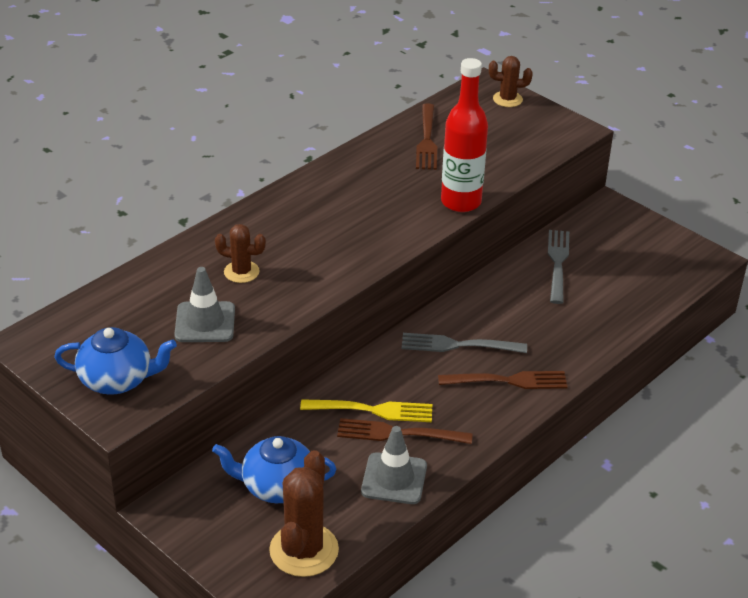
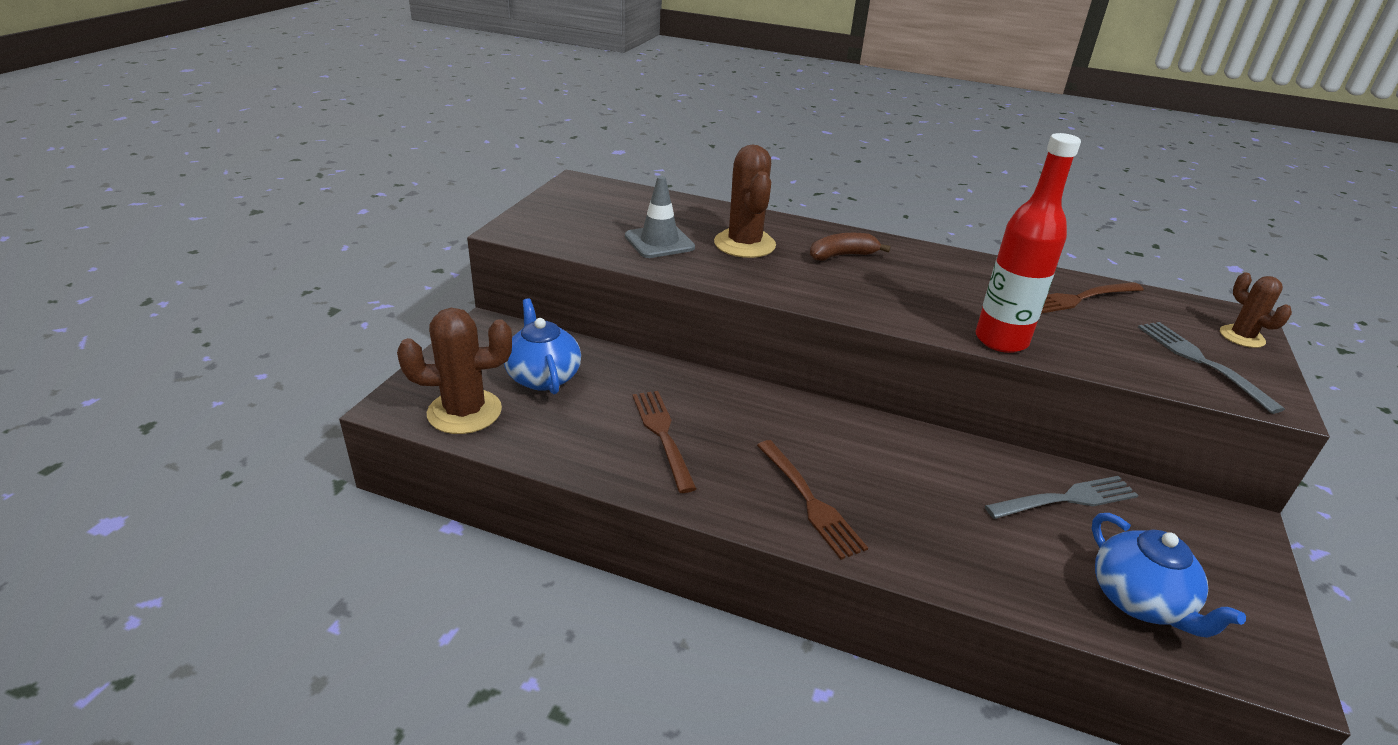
camera: 65 degrees right, 5 degrees down
(117, 380) = (556, 222): blue teapot -> blue teapot (1140, 601)
(241, 272) = (744, 244): brown cactus -> brown cactus, size x1.71
(296, 224) = (842, 255): none -> brown banana
(371, 410) = (685, 409): yellow fork -> none
(394, 479) = (592, 447): grey traffic cone -> none
(459, 345) = (836, 448): grey fork -> grey fork (1202, 362)

